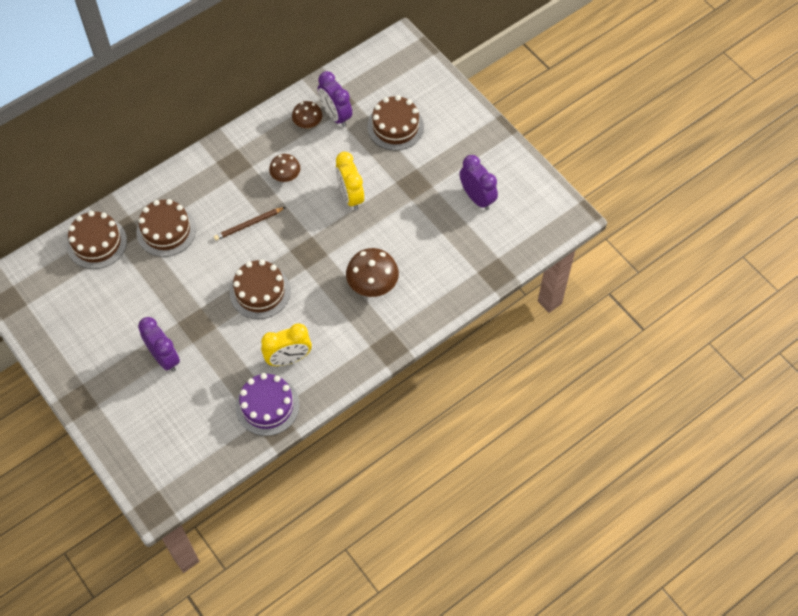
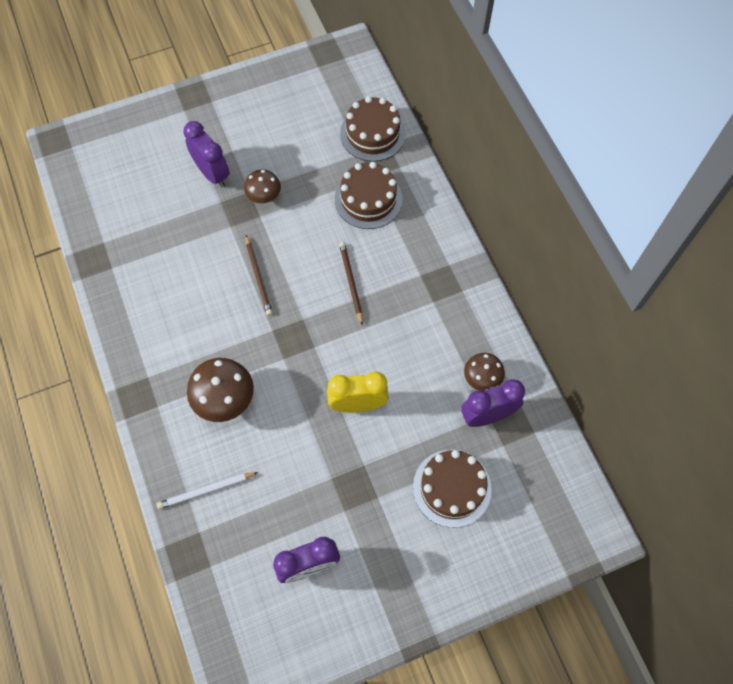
camera: 105 degrees right, 5 degrees up
(164, 358) = (212, 173): purple clock -> purple clock turned 105 degrees counterclockwise
(260, 292) = (258, 277): brown cake -> brown pencil
(267, 406) = (118, 257): purple cake -> none
(285, 176) = (407, 336): brown mushroom -> brown mushroom (264, 196)
(288, 359) = (165, 289): yellow clock -> none
(446, 276) = (206, 491): none -> white pencil

